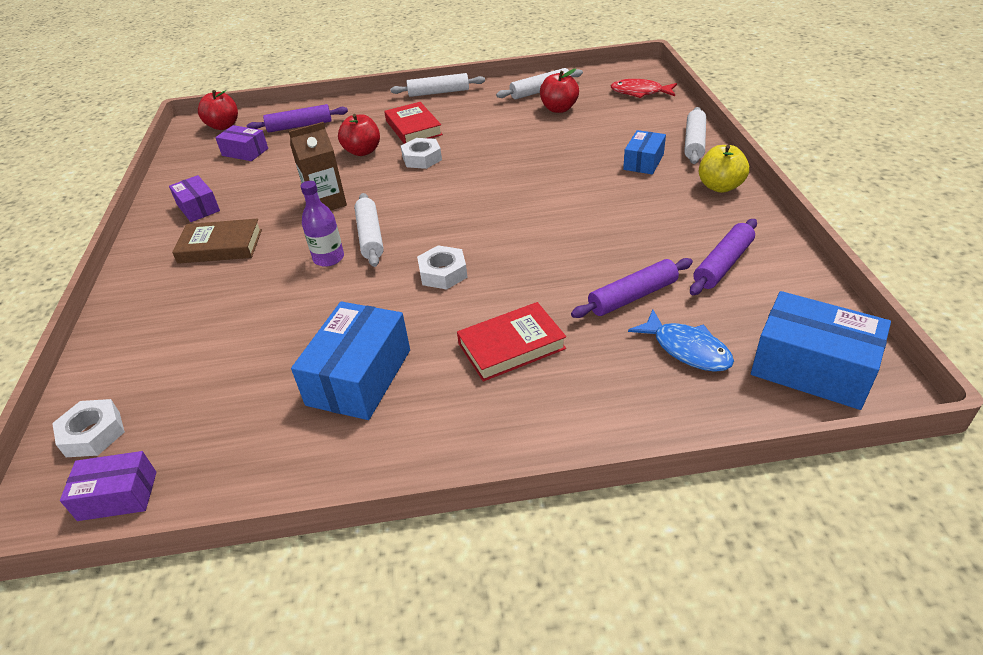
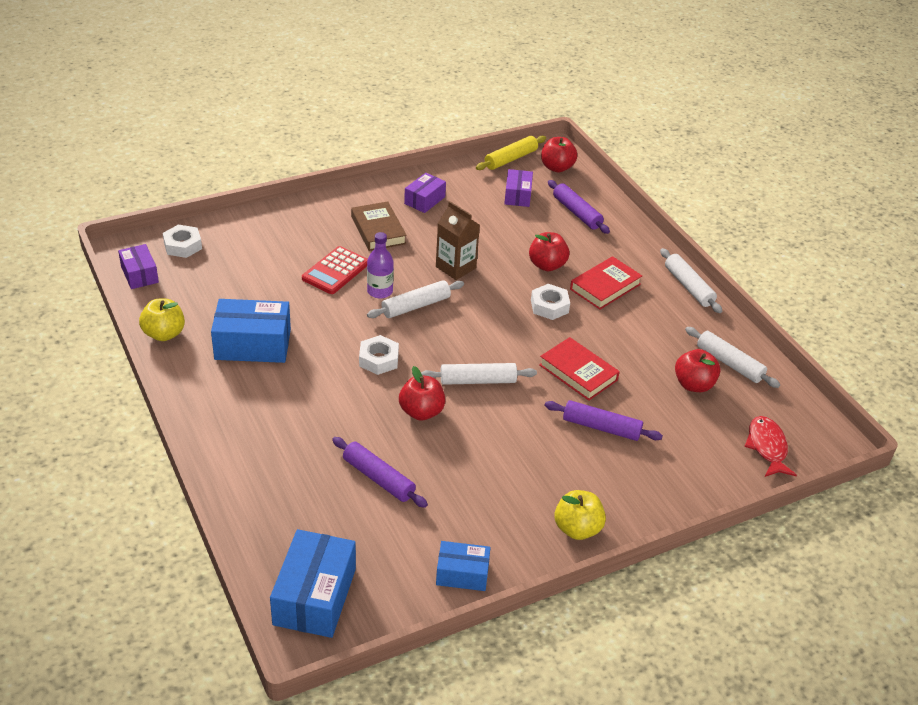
camera: 65 degrees right, 0 degrees up
(184, 148) = (511, 159): none -> yellow rolling pin
(268, 287) = (335, 271): none -> red calculator
(281, 474) = (164, 334): none -> yellow apple
(511, 346) = (301, 415): red book -> red book (578, 372)
(539, 254) = (421, 412): none -> red apple
(643, 162) = (605, 465): blue box -> blue box (462, 574)
(687, 349) = (320, 517): blue fish -> none
(694, 142) = (663, 503): white rolling pin -> white rolling pin (478, 380)
(723, 264) = (441, 536): purple rolling pin -> purple rolling pin (601, 427)

